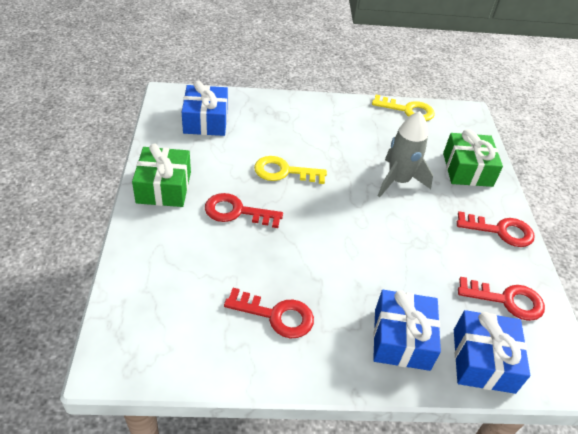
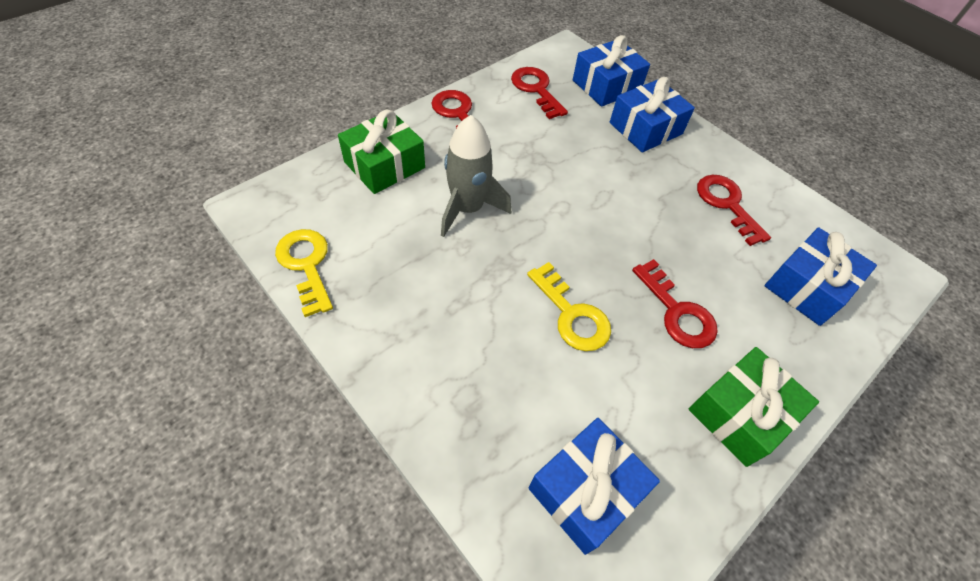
camera: 130 degrees left, 10 degrees up
(173, 291) = (807, 287): none -> blue gift

